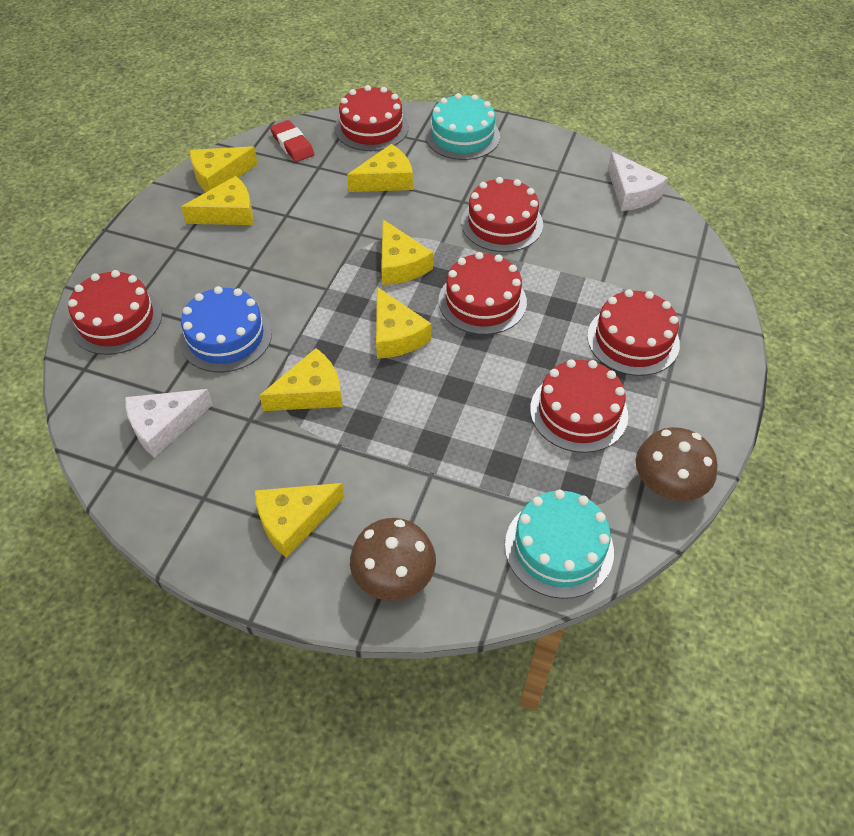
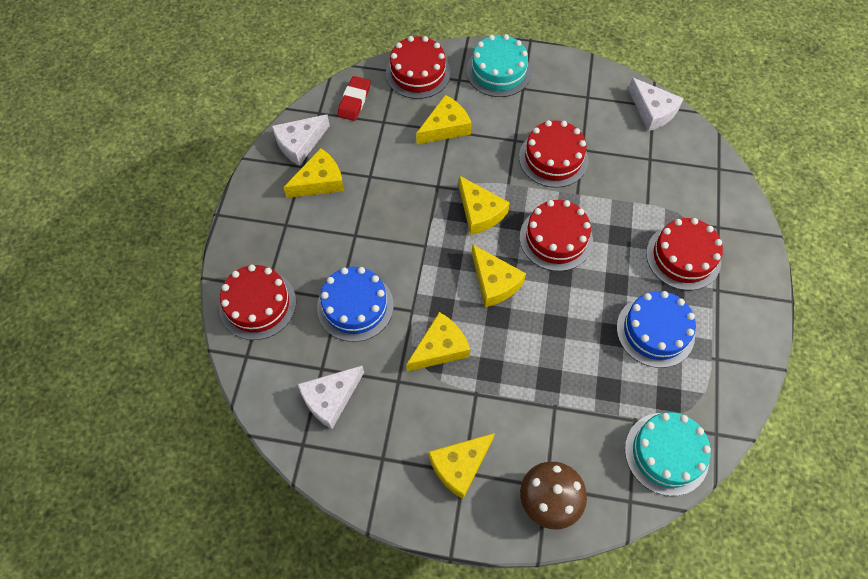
camera: 10 degrees left, 10 degrees up
(219, 176) = (299, 143): yellow cheese -> white cheese
(292, 144) = (354, 101): red eraser -> red eraser turned 60 degrees clockwise
(578, 412) = (655, 331): red cake -> blue cake
(668, 484) = (736, 384): brown mushroom -> none

